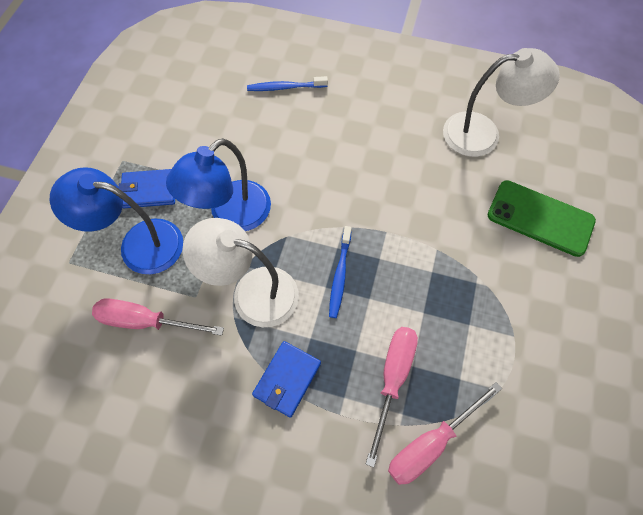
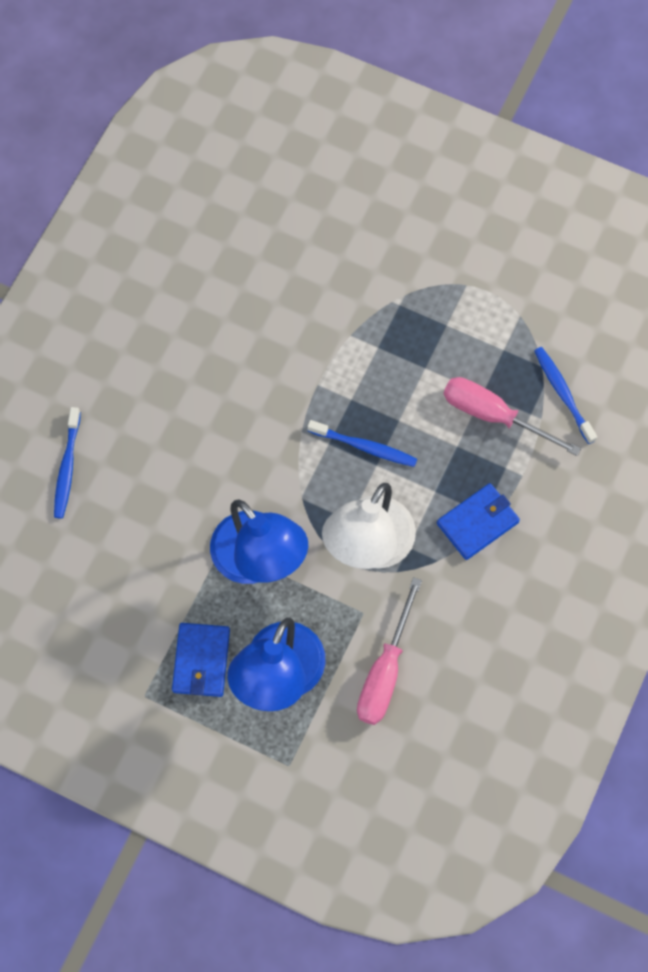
camera: 80 degrees left, 5 degrees up
(287, 379) = (477, 522): blue wallet -> blue wallet turned 75 degrees counterclockwise
(431, 443) = (563, 393): pink screwdriver -> blue toothbrush
(483, 133) = (200, 241): white lamp -> none
(540, 218) = (332, 215): green phone -> none

